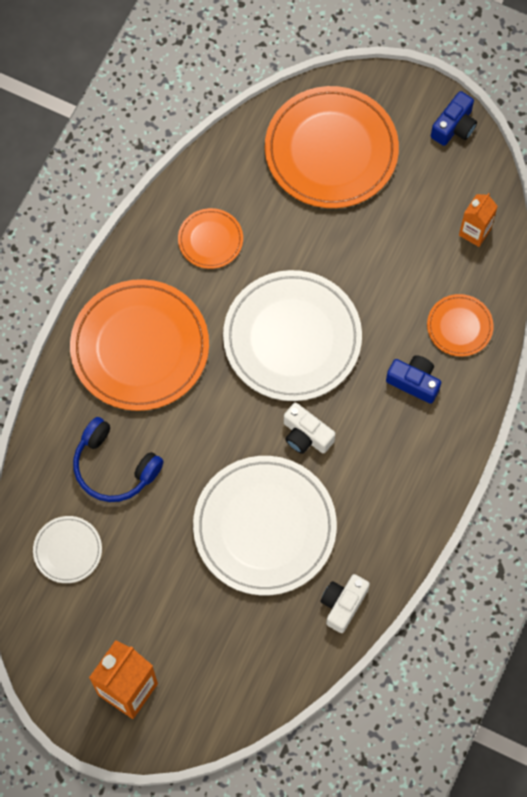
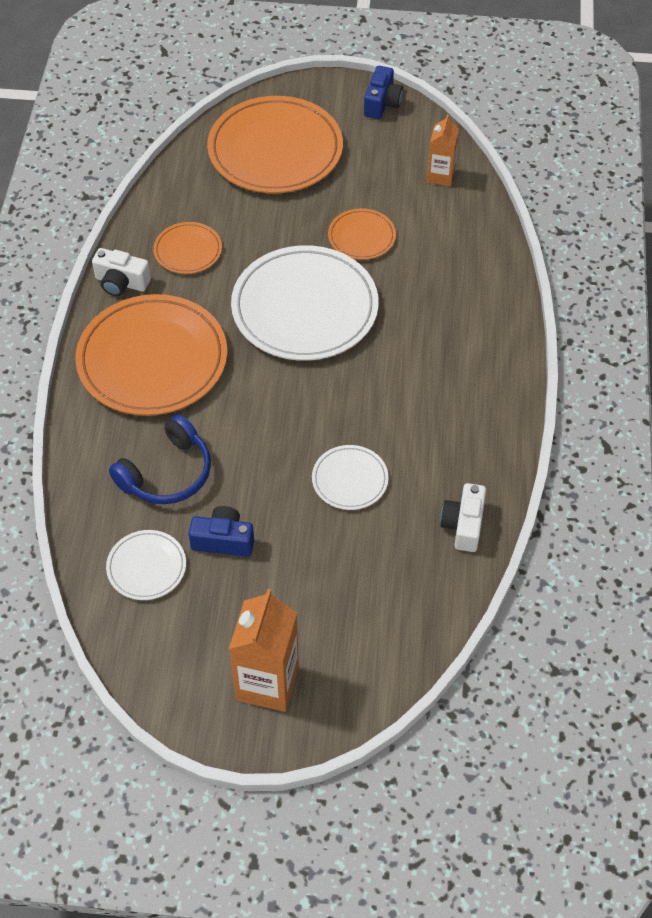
camera: 20 degrees left, 15 degrees down
(114, 467) = (167, 473): blue headphones -> blue headphones turned 60 degrees counterclockwise
(264, 527) = (350, 480): white plate -> white plate, size x0.48
(306, 435) = (356, 386): white camera -> white camera (121, 282)
(414, 382) = (442, 310): blue camera -> blue camera (223, 540)
(459, 326) = (463, 253): orange plate -> orange plate (361, 237)

